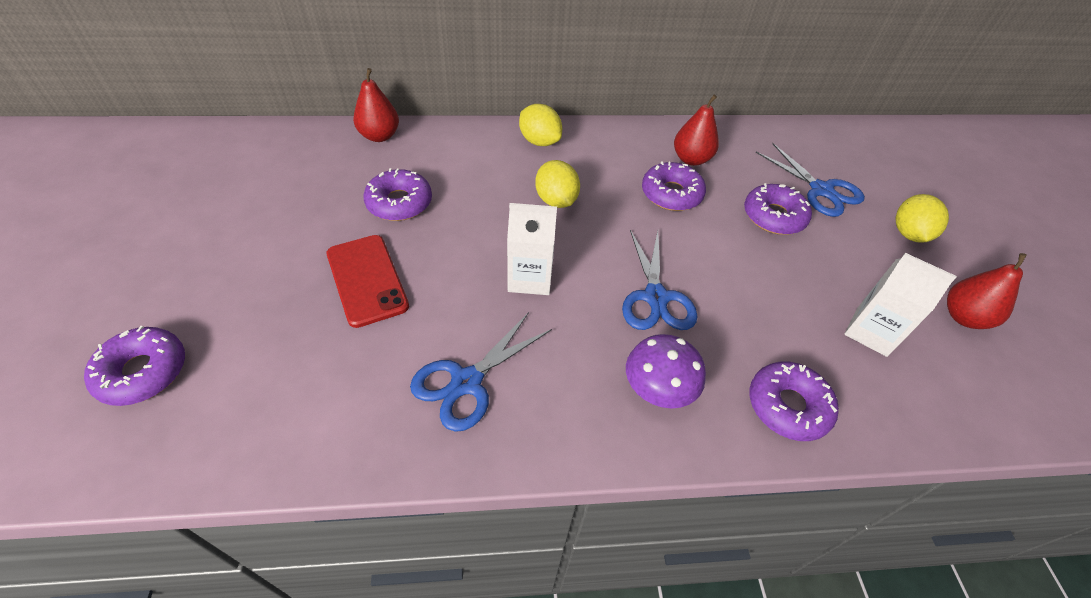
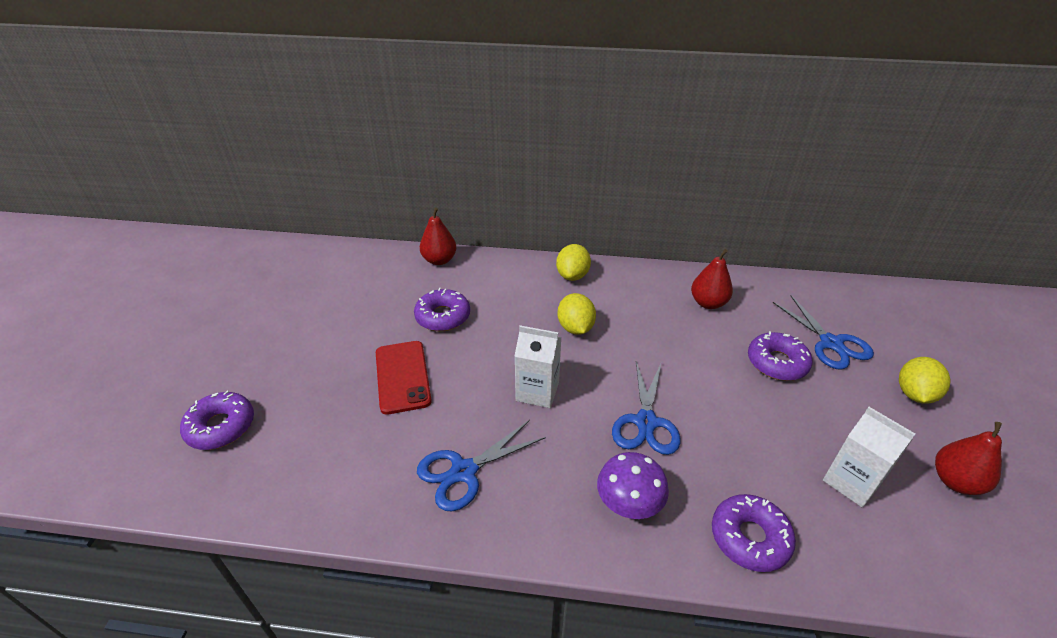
camera: 15 degrees right, 10 degrees down
(539, 141) = (572, 276): yellow lemon -> yellow lemon turned 45 degrees clockwise
(671, 194) = (682, 332): purple donut -> none

